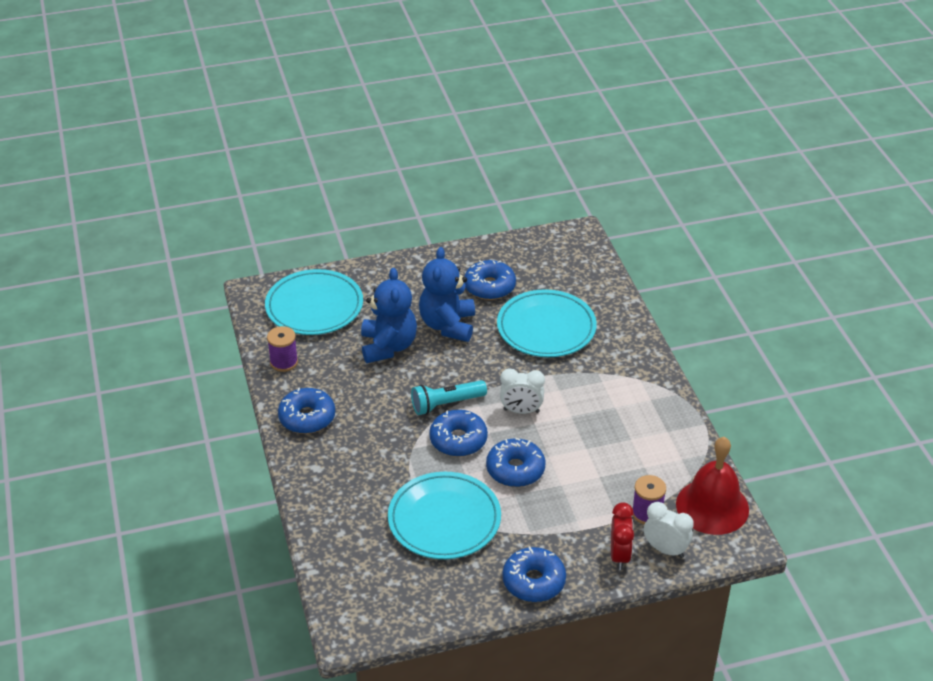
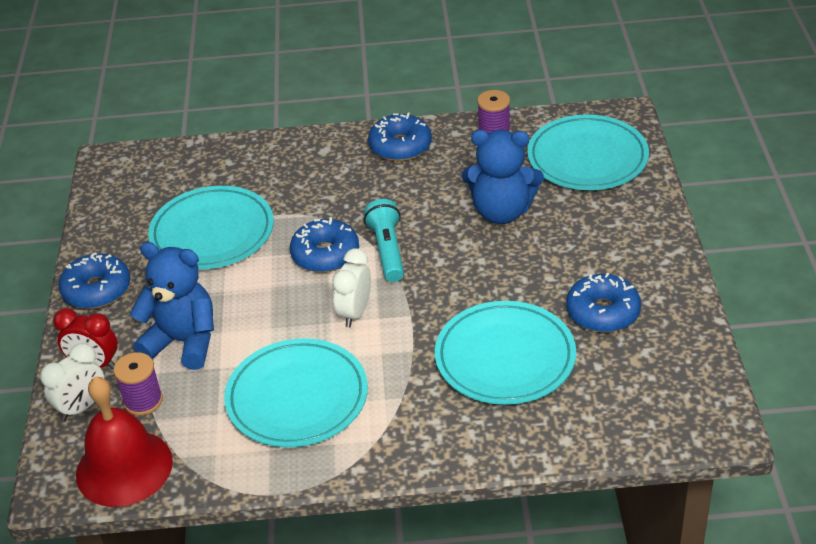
camera: 105 degrees right, 0 degrees up
(448, 325) = (530, 265): blue teddy bear -> blue teddy bear (183, 342)
(515, 470) = (261, 296): blue donut -> none
(616, 426) = (297, 398): none -> turquoise plate

